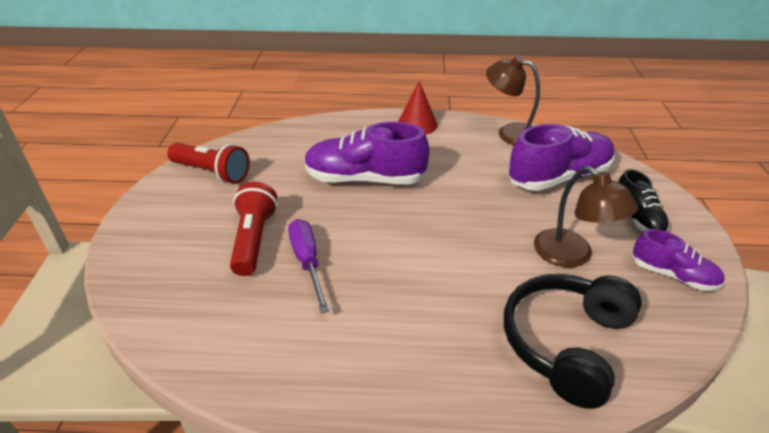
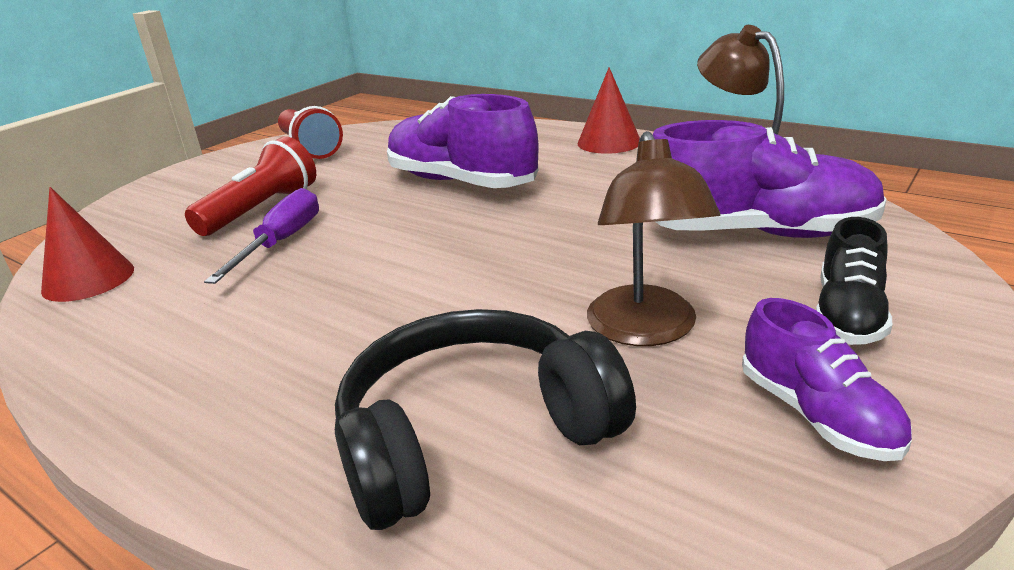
camera: 35 degrees right, 10 degrees down
(204, 340) = (88, 279): none -> red cone

